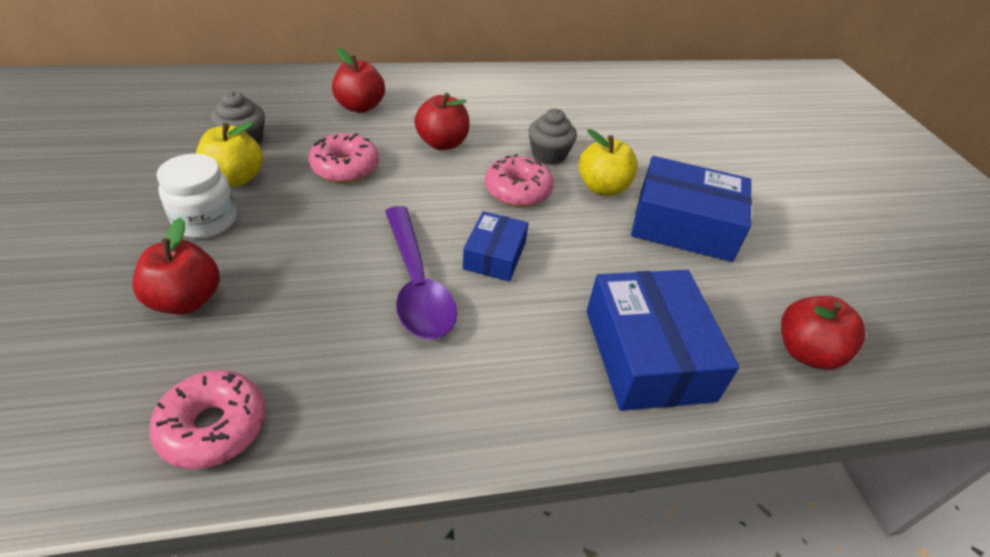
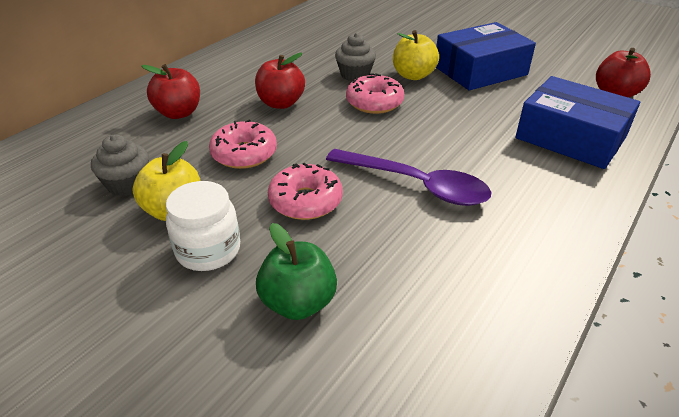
camera: 40 degrees left, 5 degrees down
(186, 300) = (298, 302): red apple -> green apple
(213, 427) = (461, 345): pink donut -> pink donut (305, 201)
(495, 255) = (426, 142): blue box -> none

